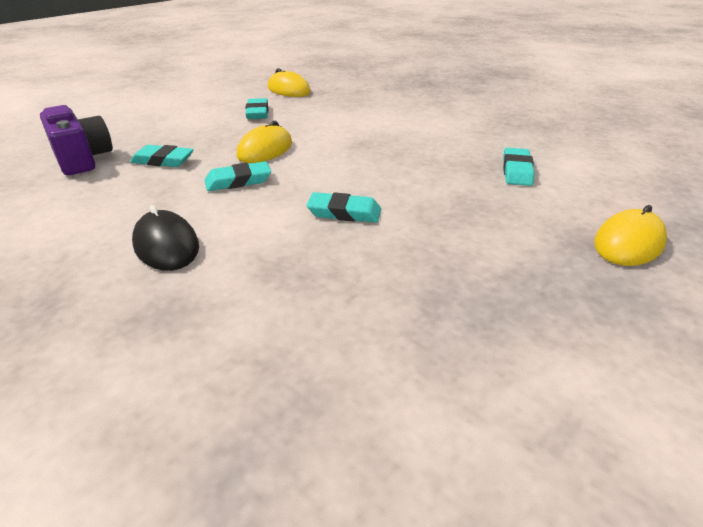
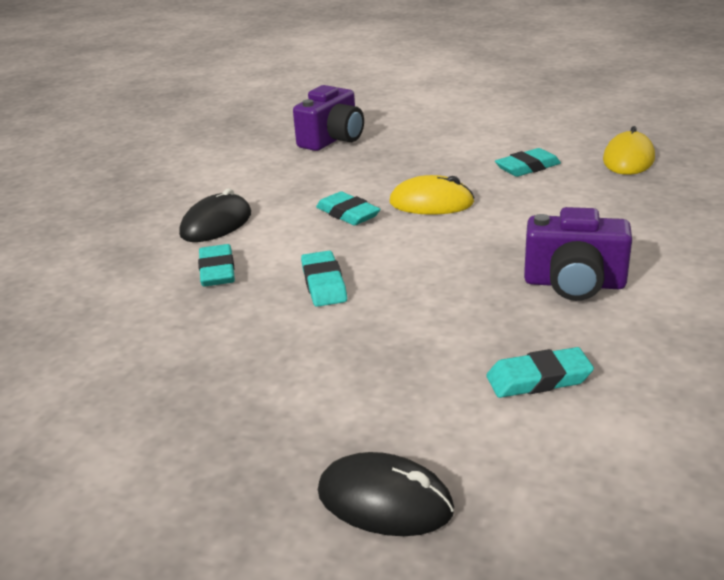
camera: 70 degrees right, 5 degrees down
(163, 161) = (359, 169): turquoise eraser -> turquoise eraser (217, 271)
(421, 138) = (574, 284): none -> purple camera
(628, 243) = (385, 500): yellow mouse -> black mouse

